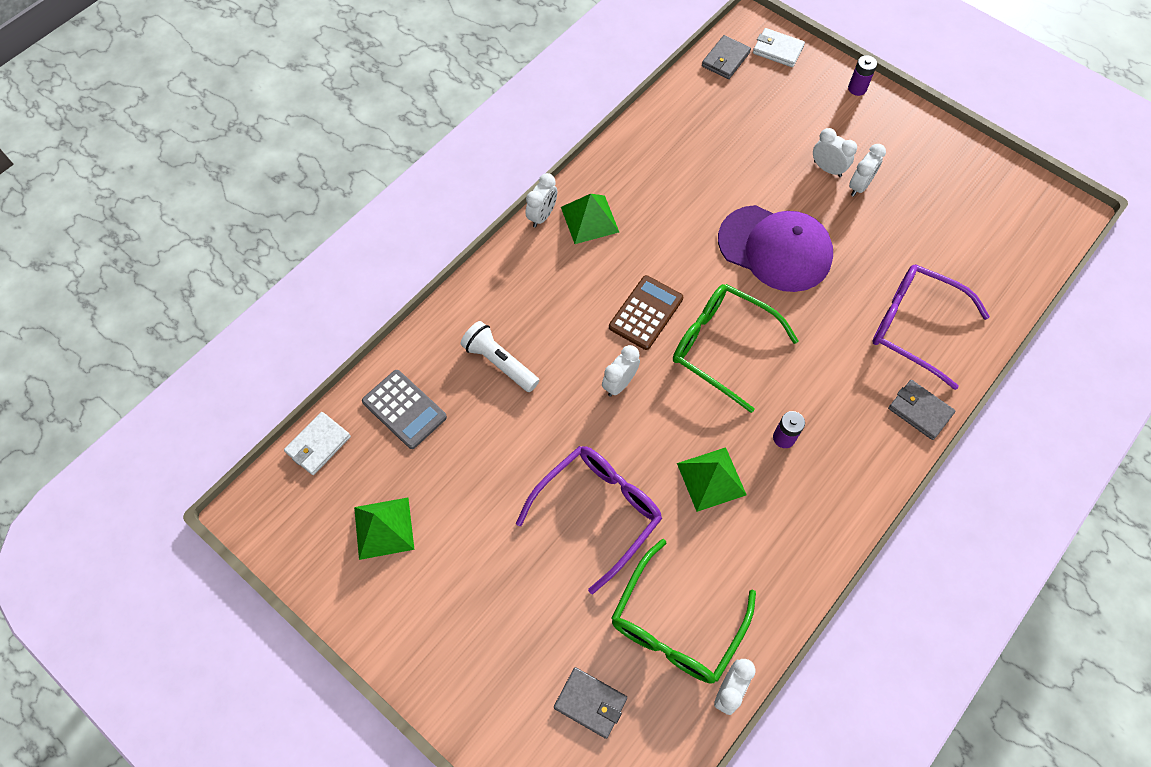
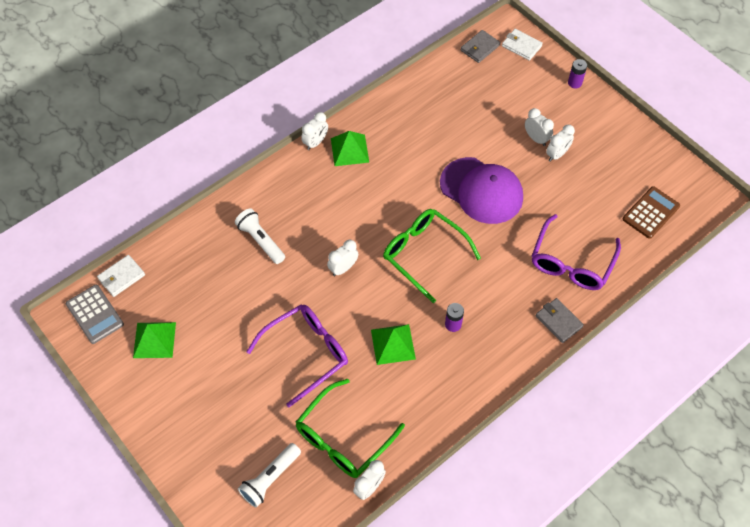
camera: 10 degrees right, 5 degrees down
(404, 409) = (186, 262): grey calculator -> grey calculator (95, 314)
(590, 703) = (270, 479): grey wallet -> white flashlight
(646, 313) = (374, 222): brown calculator -> brown calculator (651, 213)
(915, 327) = (571, 262): purple glasses -> purple glasses turned 105 degrees counterclockwise

